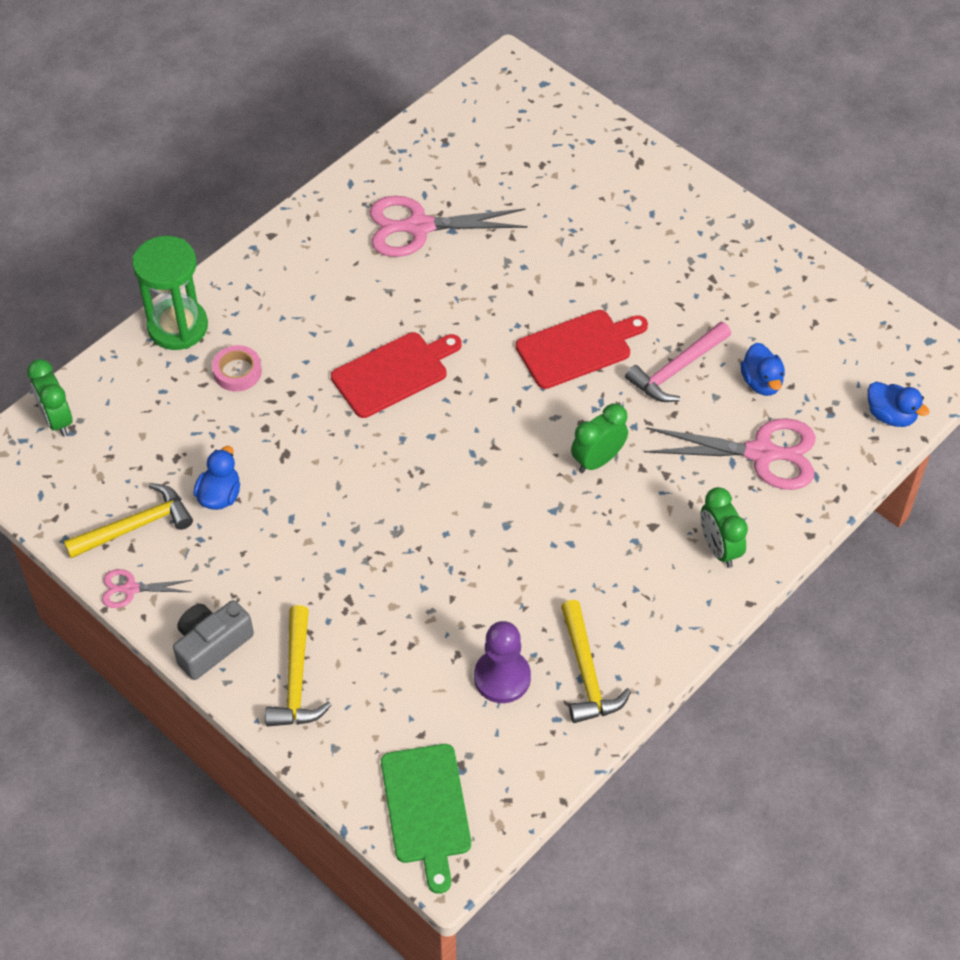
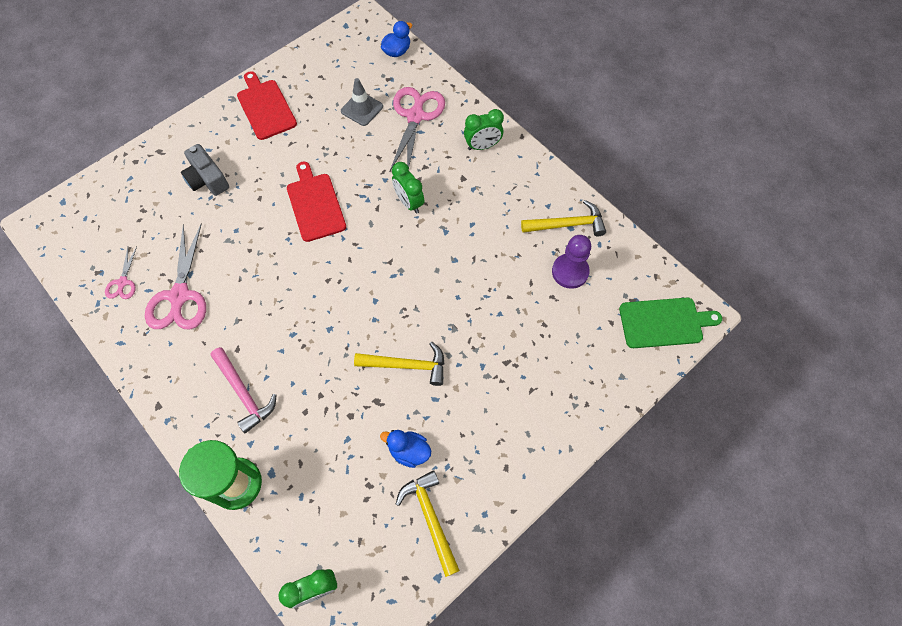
camera: 85 degrees left, 10 degrees up
(130, 589) = (488, 522): pink scissors -> pink scissors (123, 283)
(211, 645) = (540, 459): grey camera -> grey camera (207, 179)
(237, 372) = (292, 435): pink tape -> none
(296, 679) = (569, 399): yellow hammer -> yellow hammer (407, 365)
(393, 373) = (315, 322): red cutting board -> red cutting board (265, 107)
(677, 369) = (343, 151): pink hammer -> pink hammer (244, 393)
(761, 382) = (362, 109): blue duck -> grey traffic cone

